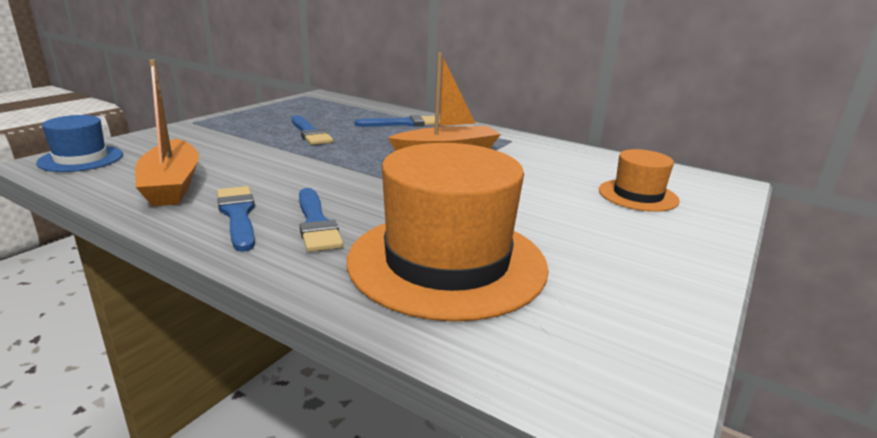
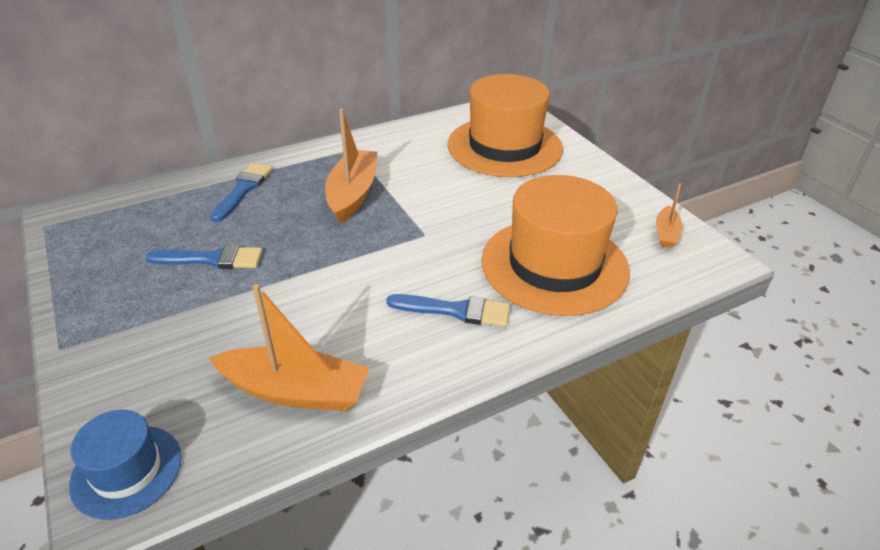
camera: 60 degrees left, 15 degrees up
(238, 215) = (408, 353): blue brush -> none
(630, 339) = (666, 234): none -> orange boat
(638, 195) = (504, 146): orange hat -> orange hat, size x1.94

